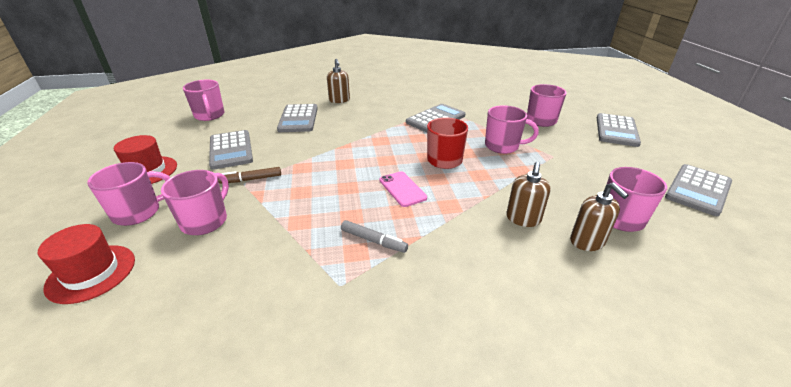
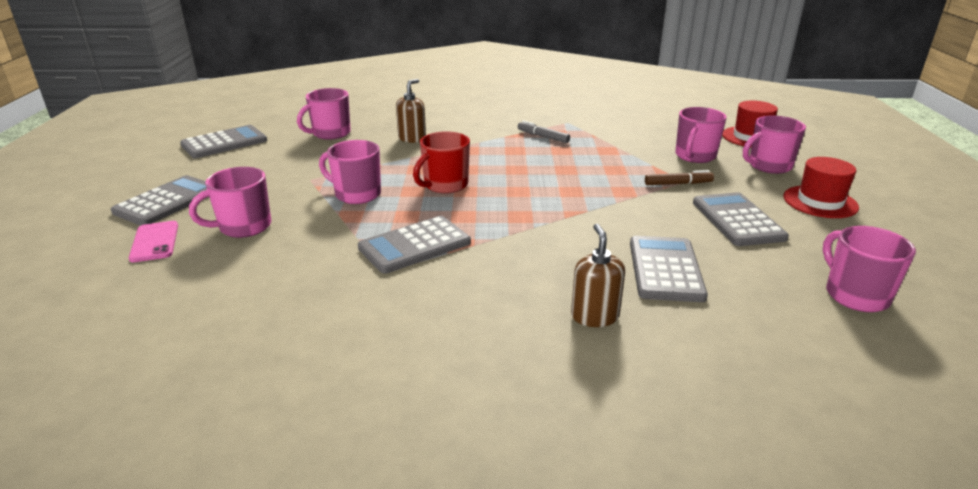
camera: 170 degrees left, 5 degrees down
(402, 189) = (508, 164): pink phone -> pink phone (155, 242)
(587, 241) = (379, 126): brown soap dispenser -> none

